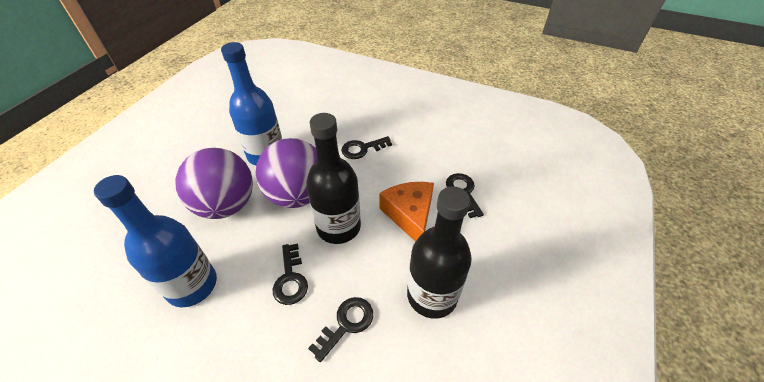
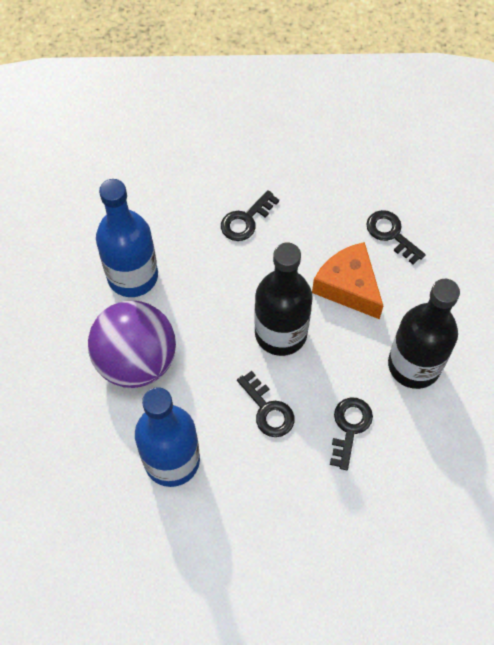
camera: 25 degrees left, 15 degrees up
(297, 195) = (210, 314): purple ball -> none

